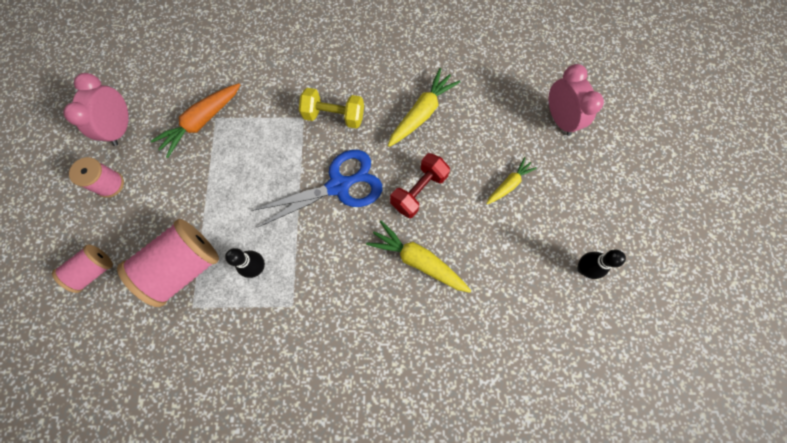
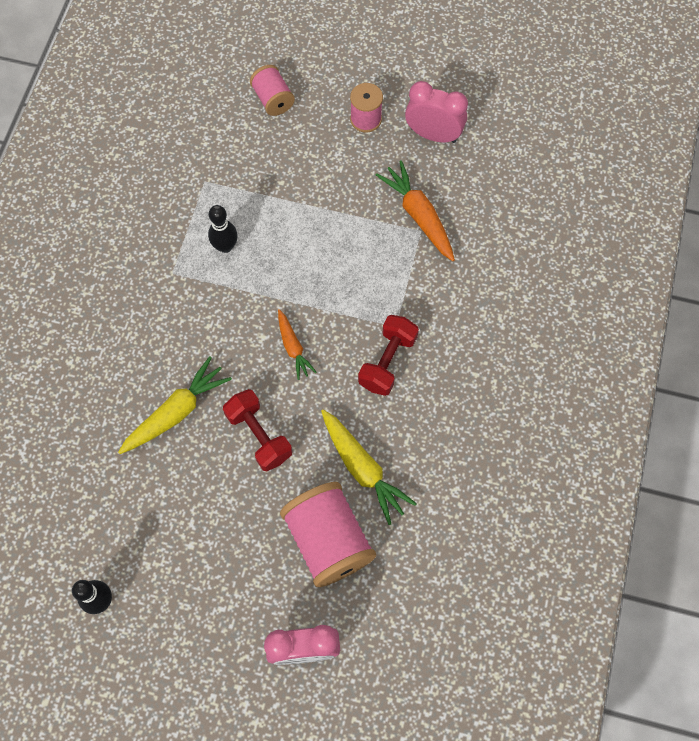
camera: 105 degrees right, 5 degrees down
(185, 266) = (250, 179): pink spool -> pink spool (328, 540)
(334, 116) = (387, 362): yellow dumbbell -> red dumbbell
(339, 186) = (293, 347): blue scissors -> orange carrot
(509, 184) = (233, 547): yellow carrot -> none

